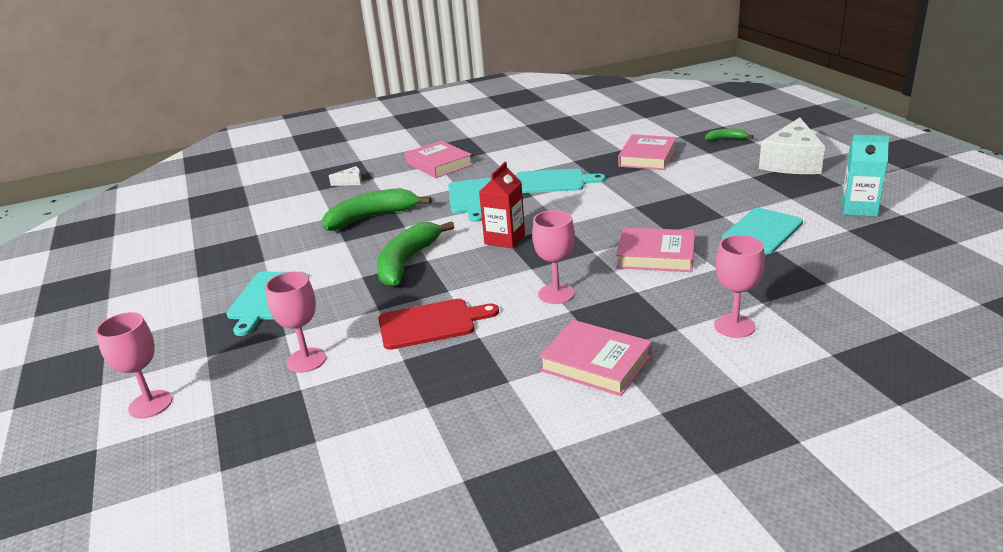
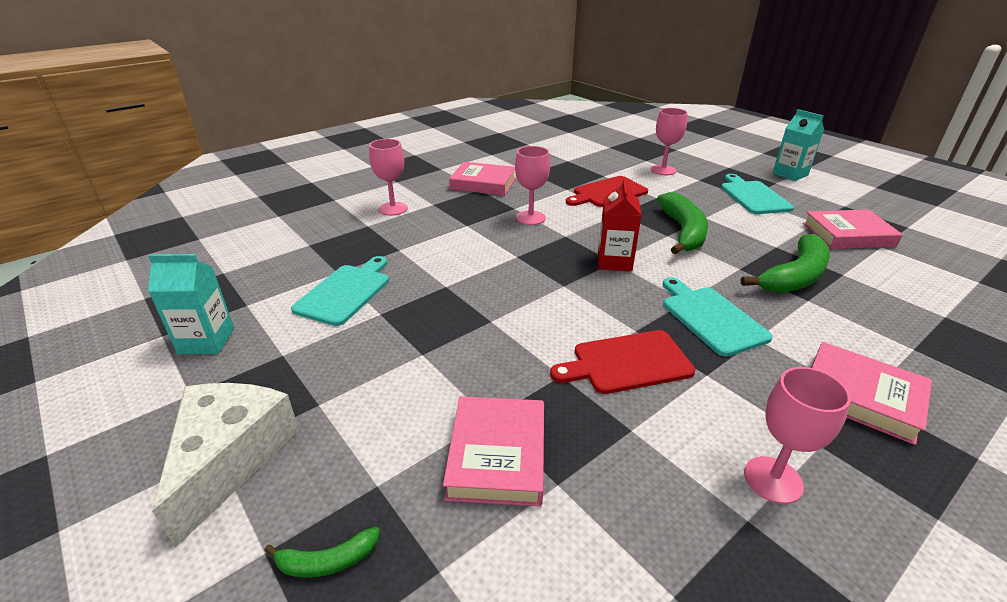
camera: 160 degrees right, 5 degrees up
(150, 404) = (717, 149): pink goblet -> pink goblet (773, 479)
(157, 330) = (790, 174): none -> turquoise carton
(350, 182) = (929, 336): white cheese -> none
(553, 182) = (627, 363): turquoise cutting board -> red cutting board
(656, 255) = (455, 257): pink book -> pink book (847, 235)

